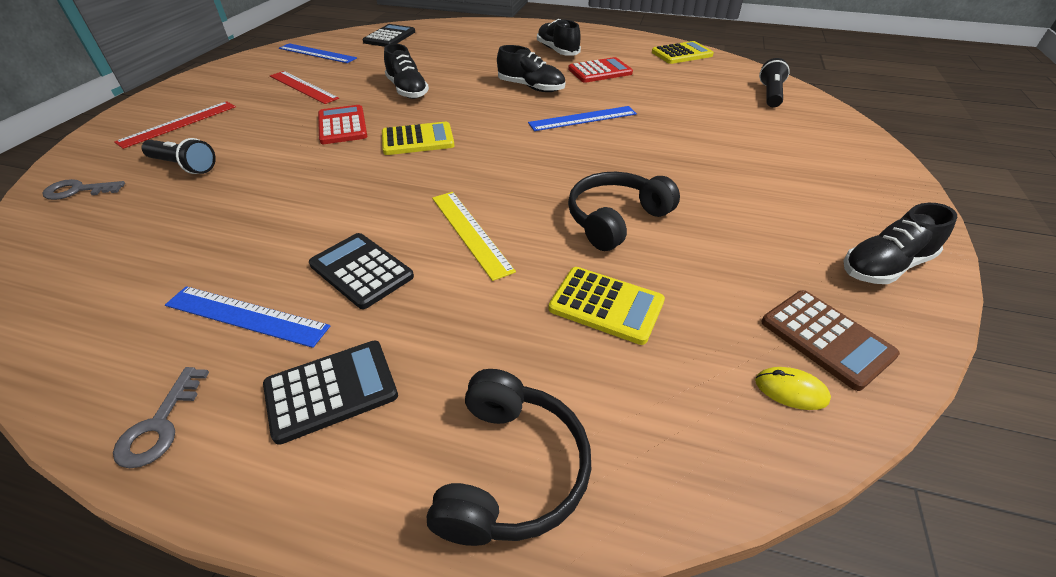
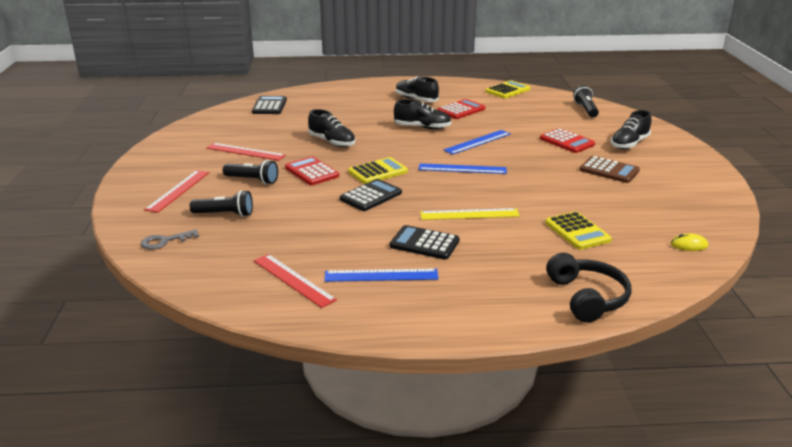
camera: 20 degrees left, 15 degrees down
(134, 291) = (293, 280): none -> red ruler
(160, 425) = (394, 323): grey key -> none
(267, 125) = (252, 180): none -> black flashlight
(317, 53) = (223, 126): blue ruler -> blue ruler (462, 169)
(331, 391) = (469, 292): black calculator -> black calculator (371, 196)
(470, 232) = (469, 214): yellow ruler -> yellow ruler turned 45 degrees counterclockwise
(606, 305) = (577, 231): yellow calculator -> yellow calculator turned 60 degrees clockwise
(615, 219) = (548, 193): black headphones -> none
(707, 138) = (566, 142): none -> red calculator
(826, 339) = (692, 223): brown calculator -> brown calculator (609, 170)
(885, 266) = (702, 189): black shoe -> black shoe (629, 144)

